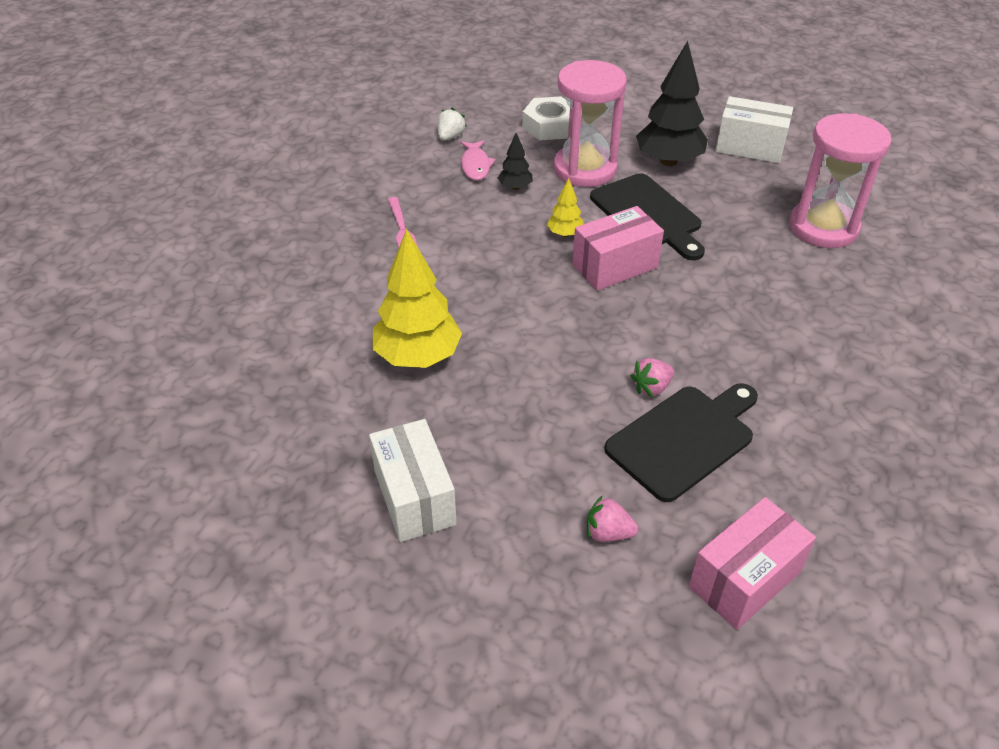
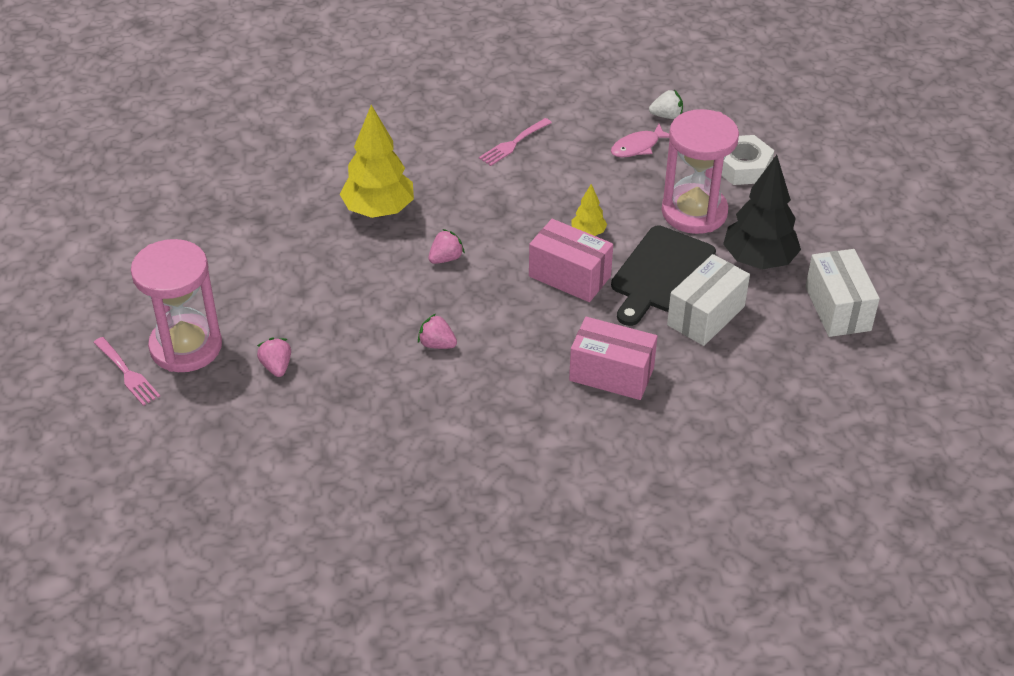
camera: 60 degrees right, 0 degrees up
(414, 497) = (248, 263): white box -> white box (706, 316)
(515, 187) = (627, 181): black tree -> none
(529, 698) = (127, 374): none -> pink fork
(530, 335) = (446, 258): none -> pink strawberry
(684, 439) = (394, 379): black cutting board -> none
(744, 579) = (279, 449): pink box -> pink box (611, 374)
(823, 227) = (745, 394): pink hourglass -> pink hourglass (186, 346)

